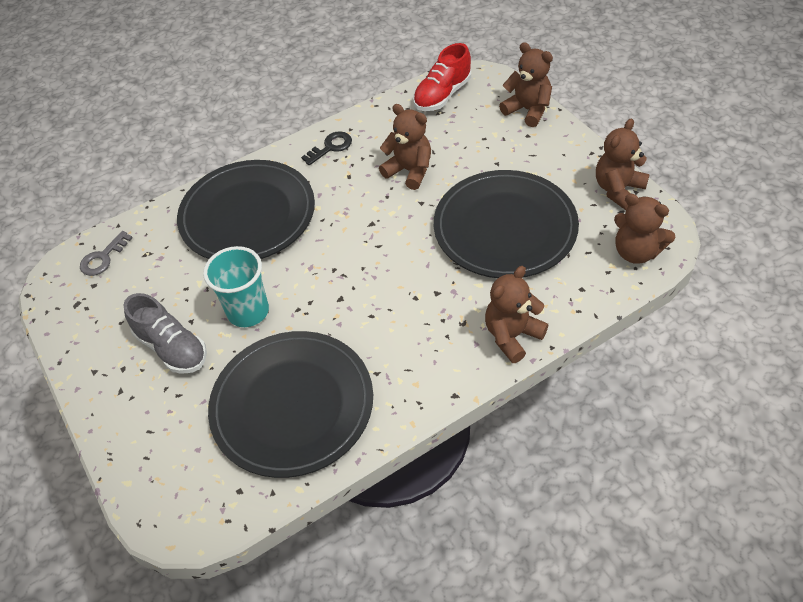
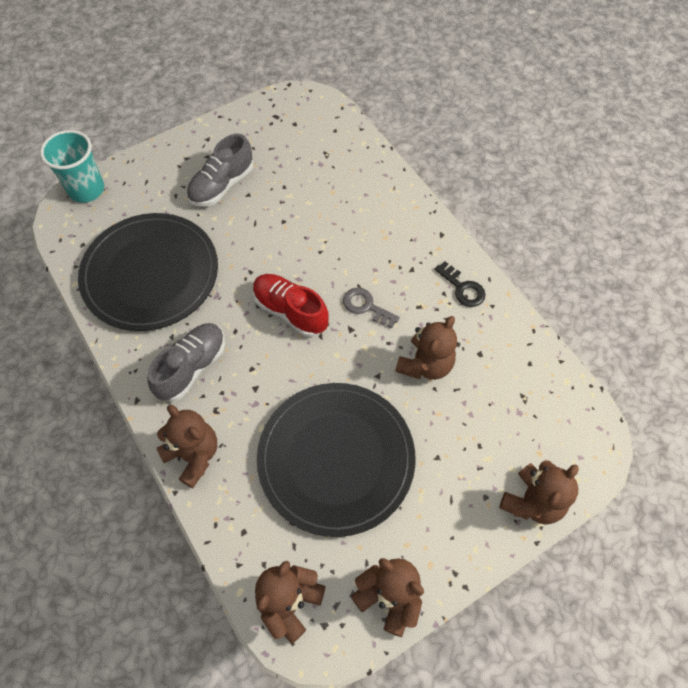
camera: 85 degrees right, 10 degrees up
(103, 258) = (323, 125): grey key -> grey key (366, 306)
(248, 215) = (368, 223): black plate -> none
(248, 311) = (252, 234): turquoise cup -> turquoise cup (86, 189)
(414, 349) = (192, 367): none -> grey shoe
(442, 95) = (555, 402): red shoe -> red shoe (290, 311)

